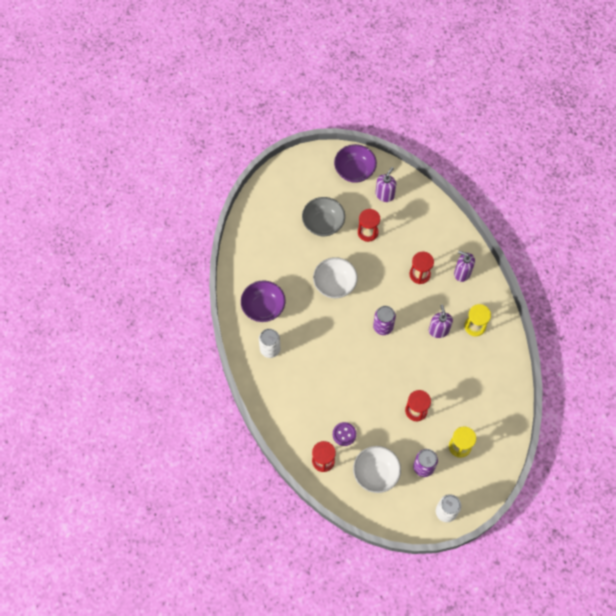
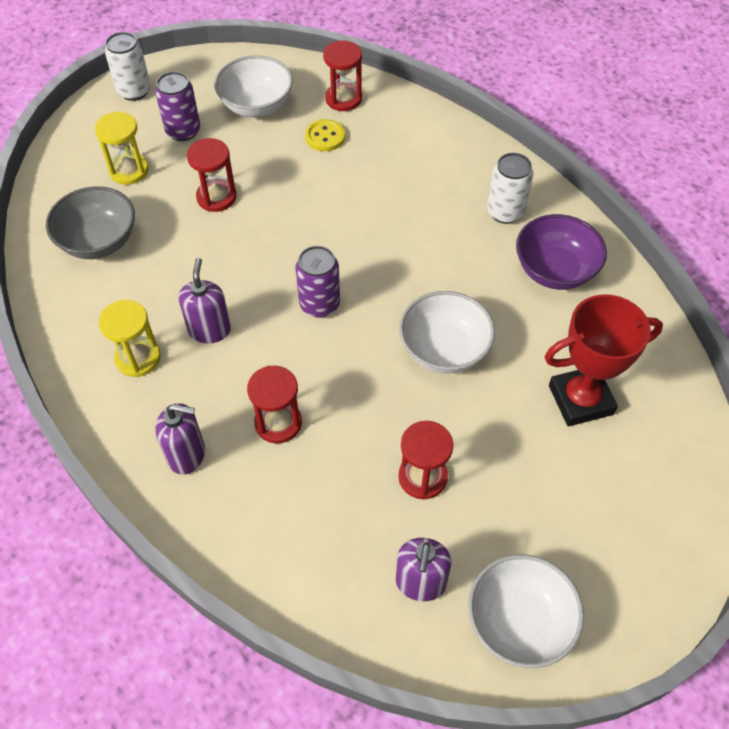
camera: 160 degrees right, 10 degrees down
(287, 242) = (580, 400): none -> red trophy
(323, 223) = (527, 464): grey bowl -> grey bowl (99, 241)
(344, 434) = (325, 137): purple button -> yellow button
(354, 171) = (519, 622): purple bowl -> white bowl
(438, 330) = (209, 330): purple soap dispenser -> purple soap dispenser turned 150 degrees counterclockwise

